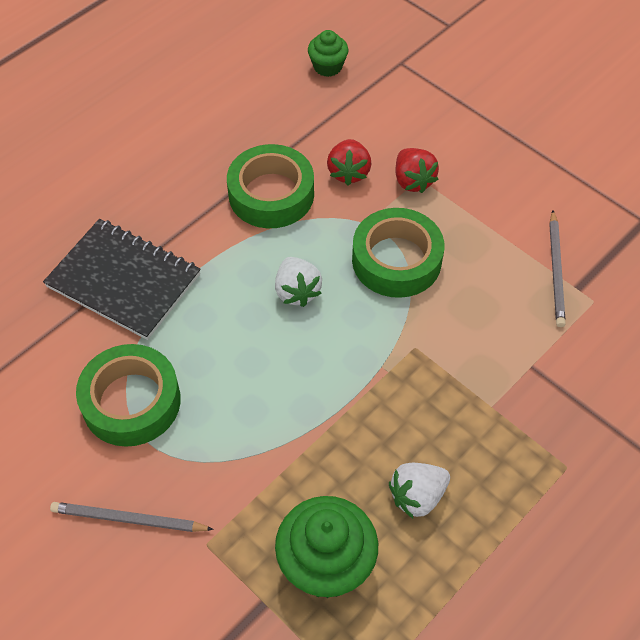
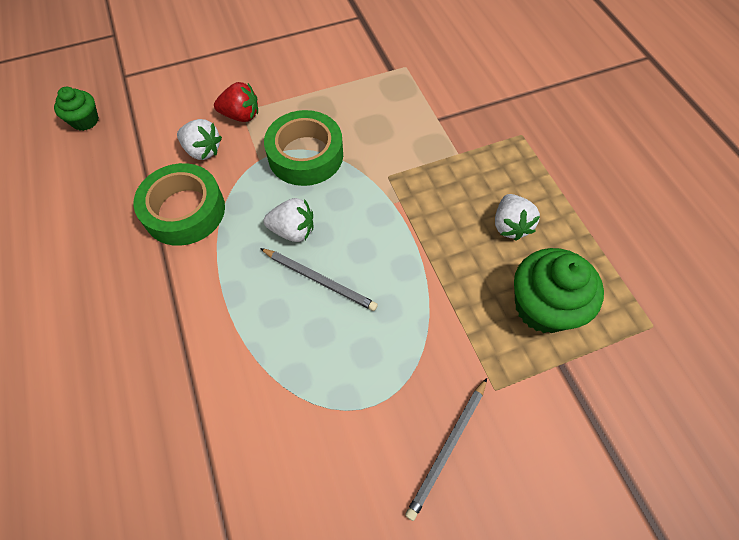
camera: 65 degrees left, 5 degrees up
(124, 281) = (194, 363): black notebook -> none
(131, 401) = (329, 403): green tape -> none
(348, 172) = (203, 150): red strawberry -> white strawberry
(556, 271) = (371, 73): grey pencil -> grey pencil (319, 280)

